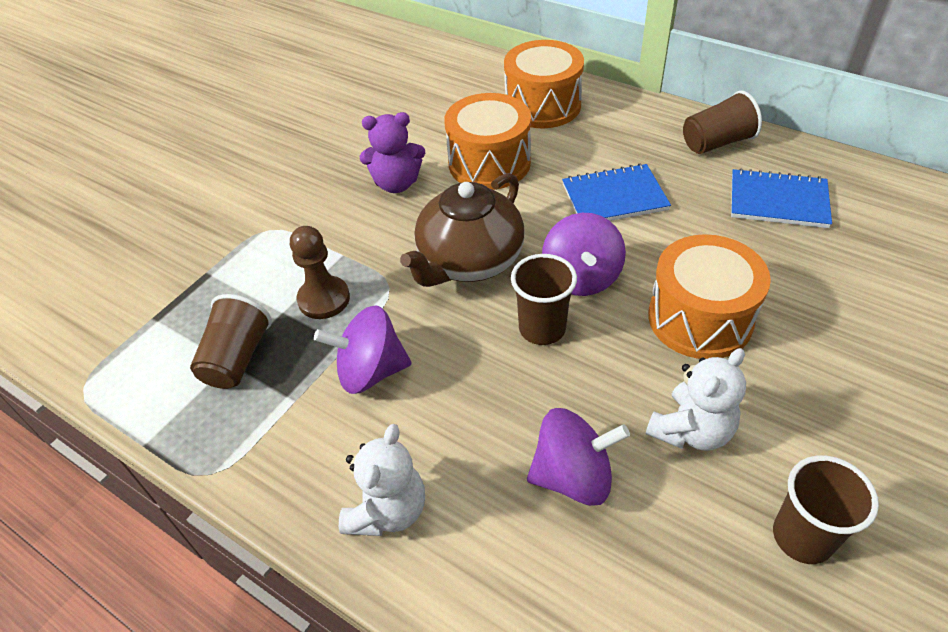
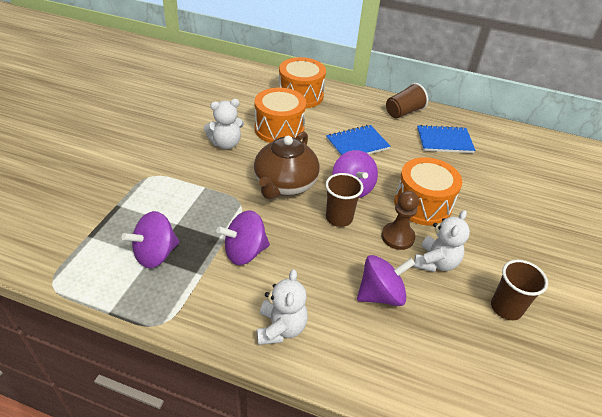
camera: 20 degrees left, 5 degrees down
(237, 358) = (156, 254): brown cup -> purple spinning top
(324, 299) = (201, 214): brown pawn -> brown pawn (397, 237)
(396, 183) = (226, 144): purple teddy bear -> white teddy bear

